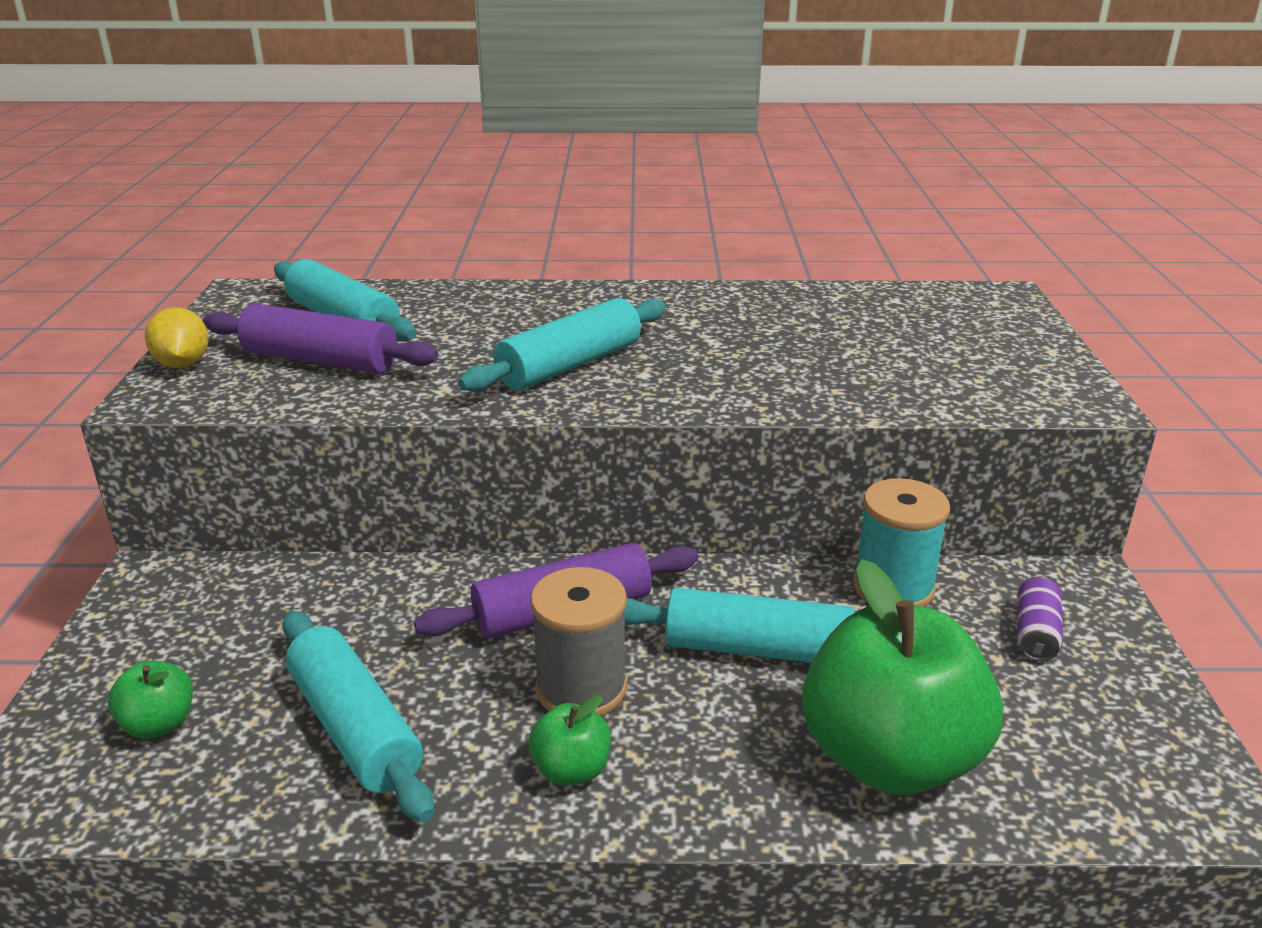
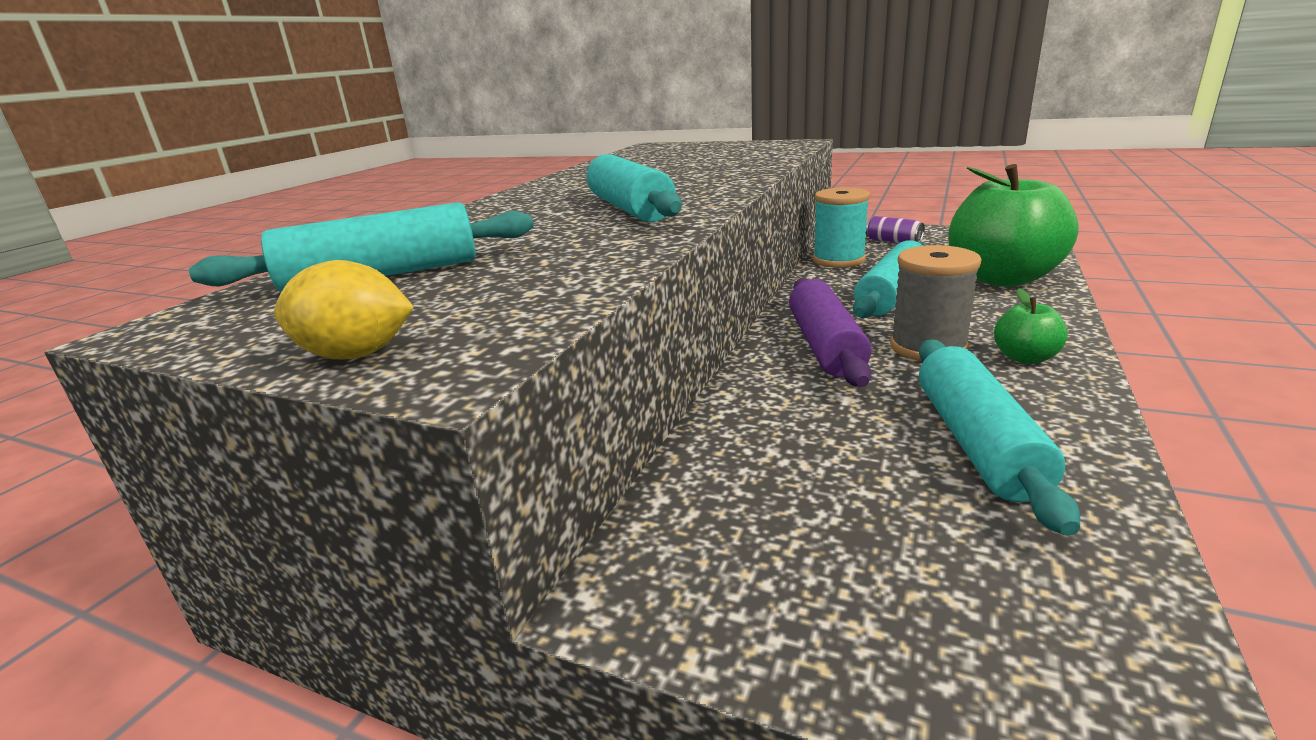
camera: 65 degrees left, 5 degrees down
(159, 724) = (971, 577): green apple -> none
(321, 360) = (481, 282): purple rolling pin -> none
(355, 728) = (977, 443): turquoise rolling pin -> turquoise rolling pin turned 75 degrees counterclockwise

